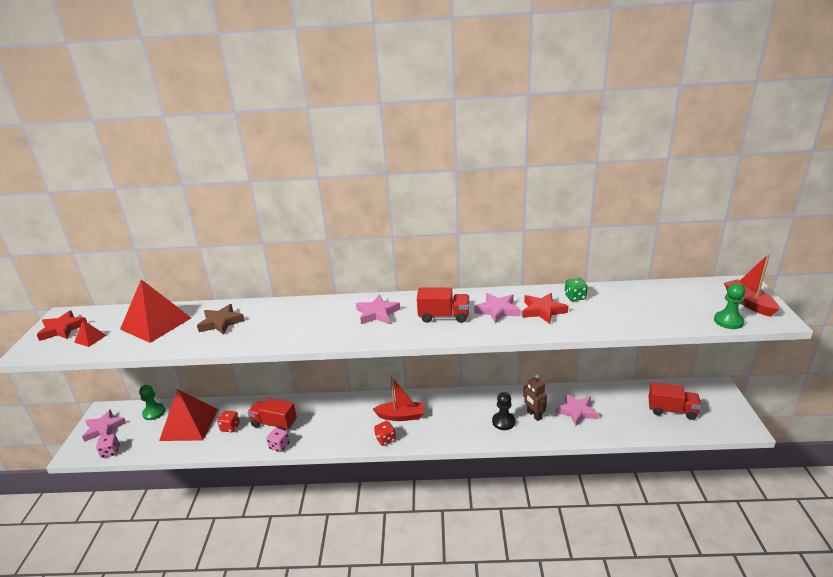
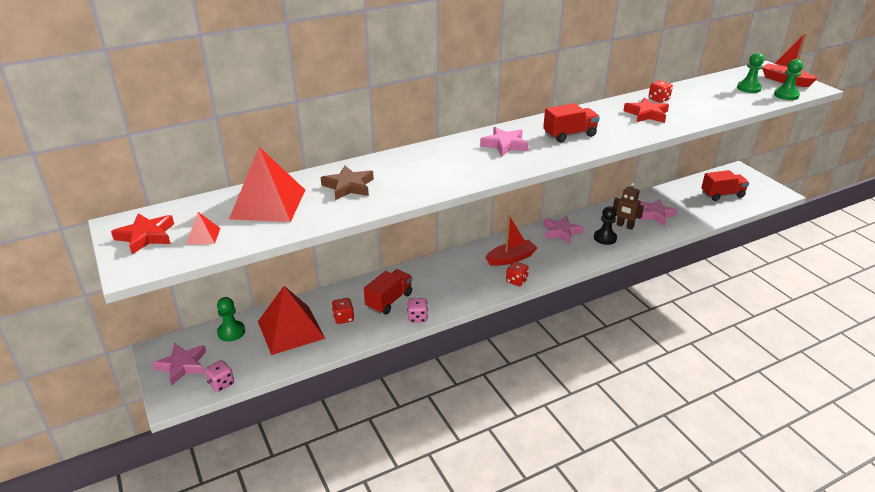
camera: 30 degrees left, 5 degrees up
(274, 423) = (389, 301): red truck -> red truck turned 135 degrees clockwise
(497, 310) = (609, 121): pink star -> pink star (561, 232)
(575, 297) = (658, 99): green dice -> red dice
(692, 304) = (748, 88): none -> green pawn

